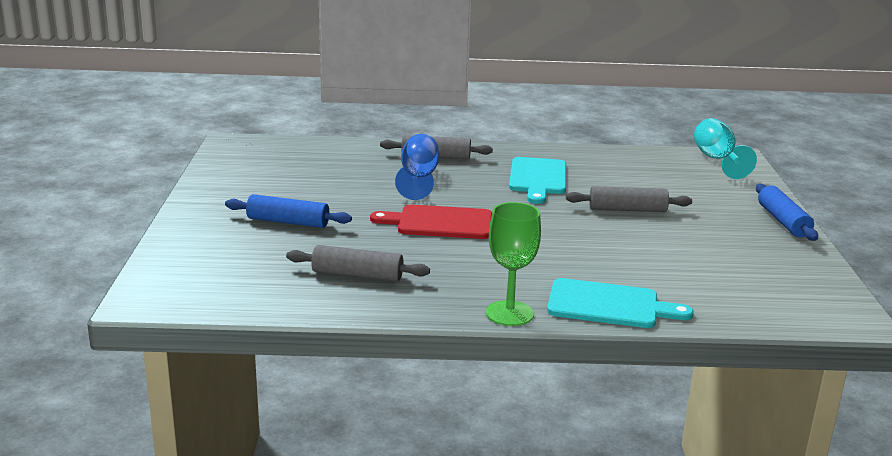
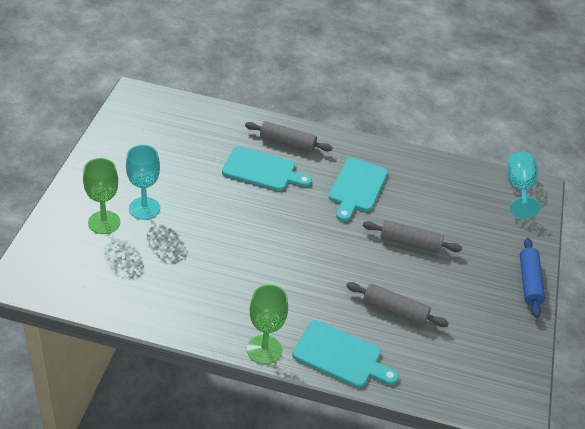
camera: 10 degrees right, 20 degrees up
(241, 238) = (104, 222): none -> green goblet
(288, 222) = (144, 208): blue rolling pin -> turquoise goblet
(357, 275) = (172, 283): grey rolling pin -> grey rolling pin (395, 310)
(418, 178) = (262, 170): blue goblet -> turquoise cutting board
(439, 223) = (256, 231): red cutting board -> none

